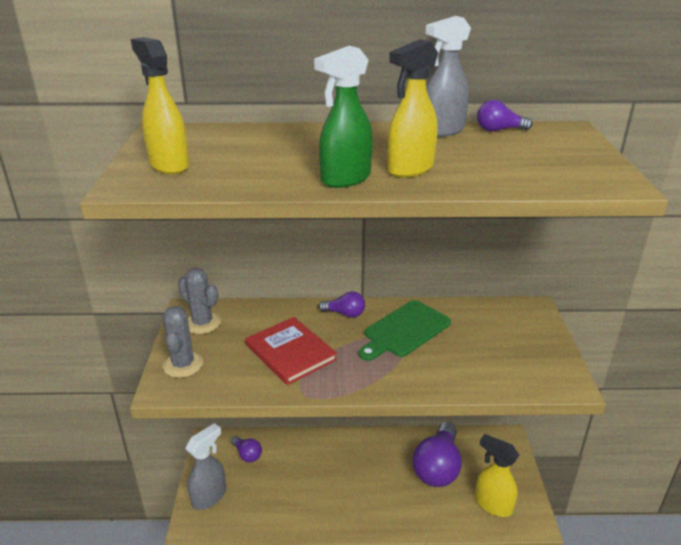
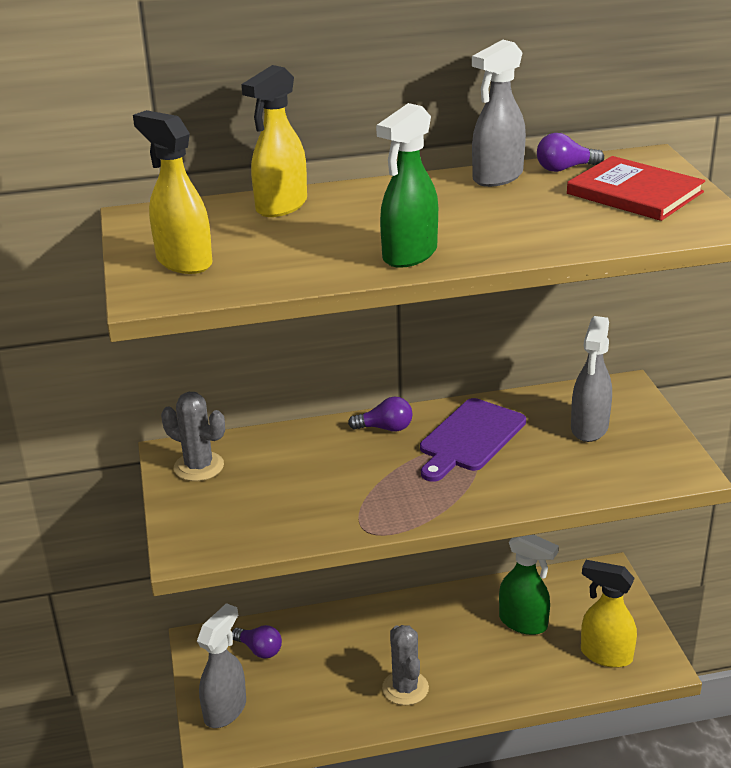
camera: 10 degrees left, 0 degrees up
(183, 364) = (197, 521): grey cactus -> grey cactus (405, 688)
(290, 352) = (332, 486): red book -> red book (634, 193)
(404, 330) = (470, 438): green cutting board -> purple cutting board
(410, 169) = (479, 233): yellow spray bottle -> yellow spray bottle (281, 206)
(437, 467) = (524, 623): purple light bulb -> green spray bottle
(498, 336) = (589, 428): none -> grey spray bottle

